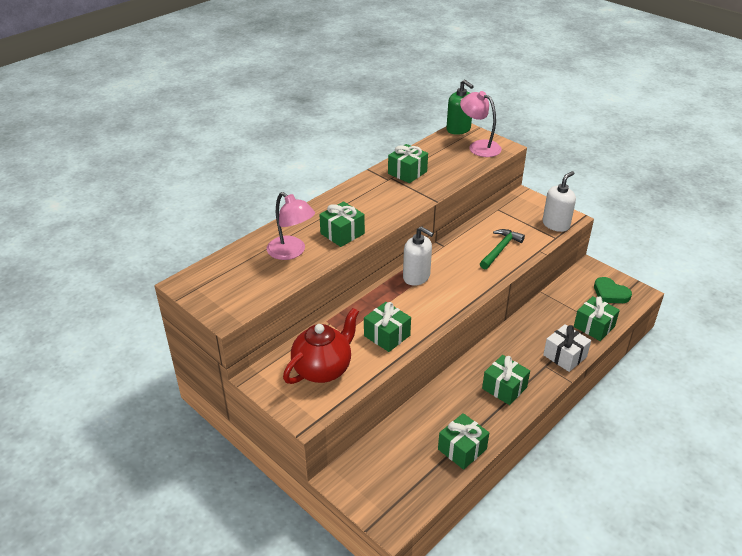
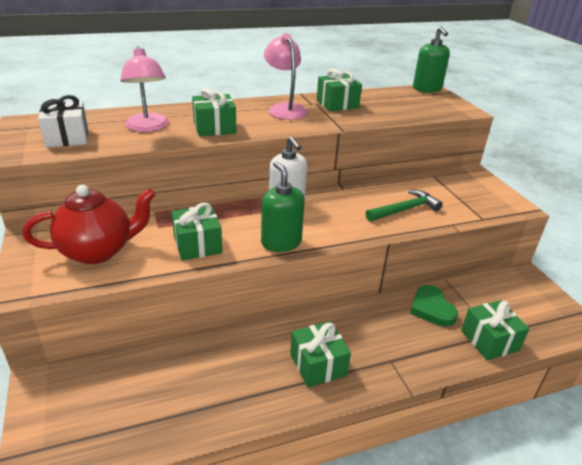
camera: 25 degrees right, 5 degrees down
(441, 310) = (281, 242): none -> green soap dispenser
(462, 449) = (203, 414): green gift -> none
(479, 146) = (436, 104): pink lamp -> pink lamp (285, 109)
(556, 224) = (493, 207): white soap dispenser -> none
(565, 356) = (425, 359): white gift -> white gift (67, 137)
(610, 293) = (537, 312): green heart -> green heart (431, 308)

